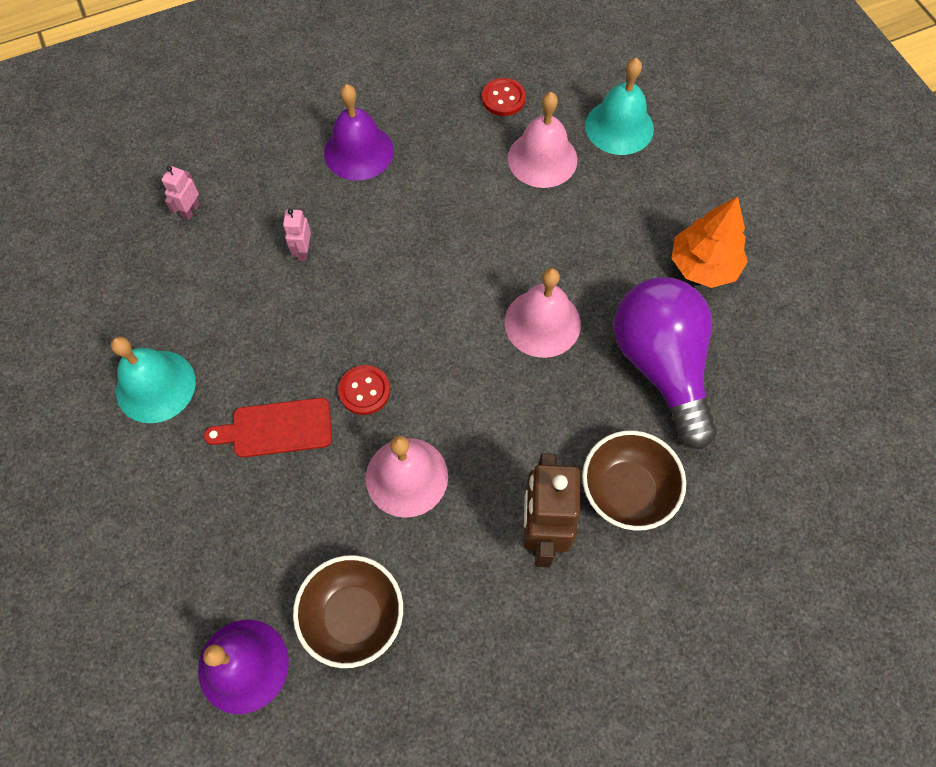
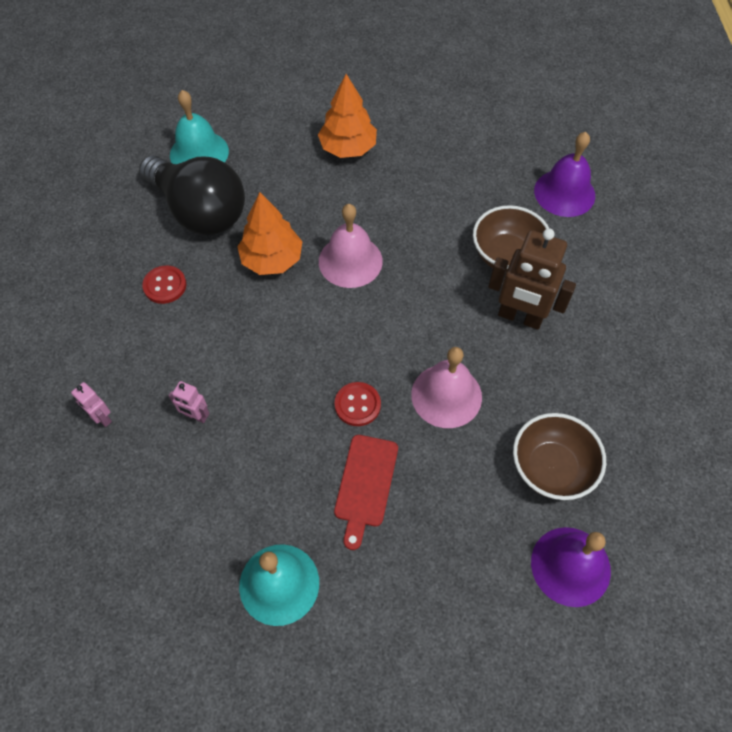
camera: 70 degrees left, 5 degrees down
(190, 211) = (96, 506): pink robot -> pink robot (101, 418)
(358, 151) = (113, 341): purple bell -> purple bell (564, 193)
(503, 98) = (123, 218): red button -> red button (165, 285)
(511, 247) = (272, 259): none -> orange tree
(542, 159) = (200, 211): pink bell -> black light bulb
(661, 366) = (418, 201): purple light bulb -> none

